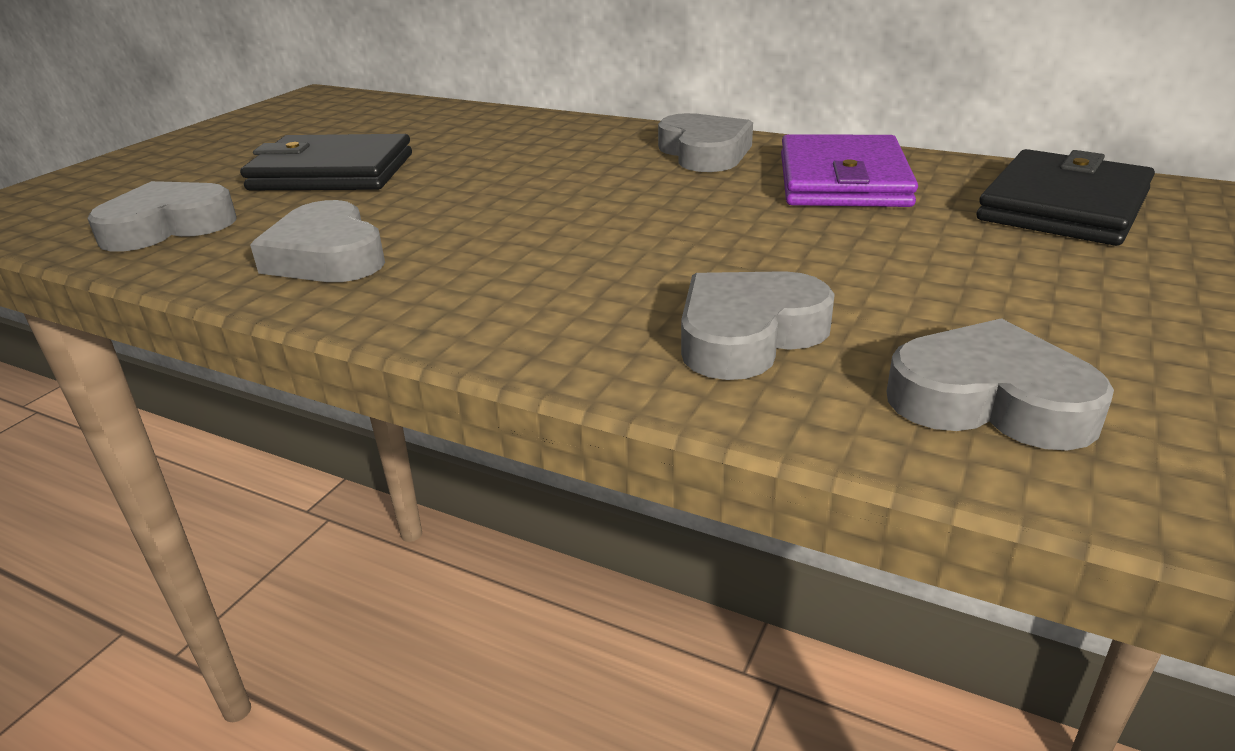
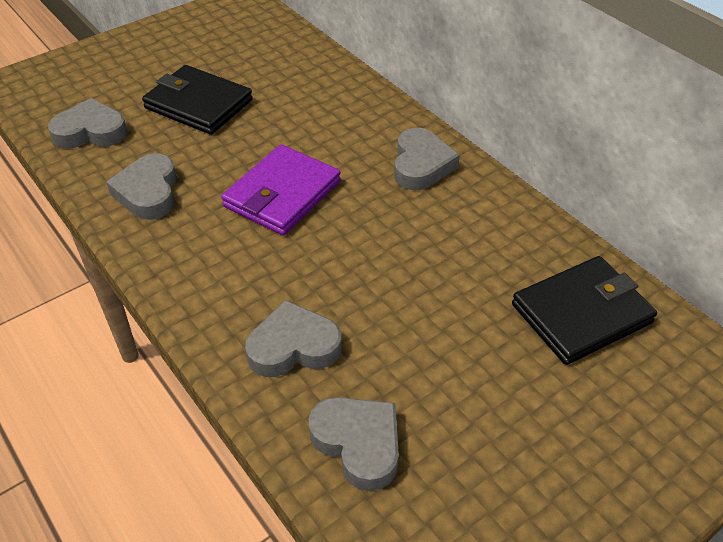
camera: 25 degrees right, 15 degrees up
(842, 180) = (475, 230): purple wallet -> purple wallet (282, 194)

